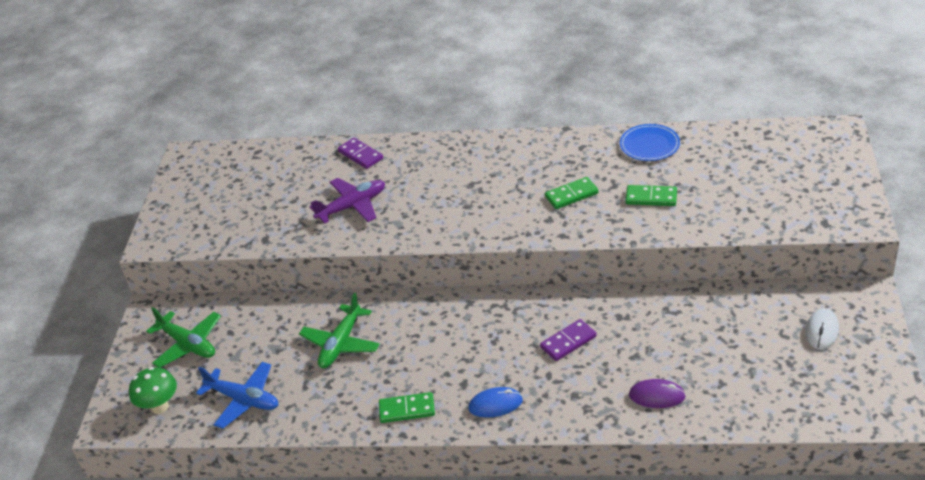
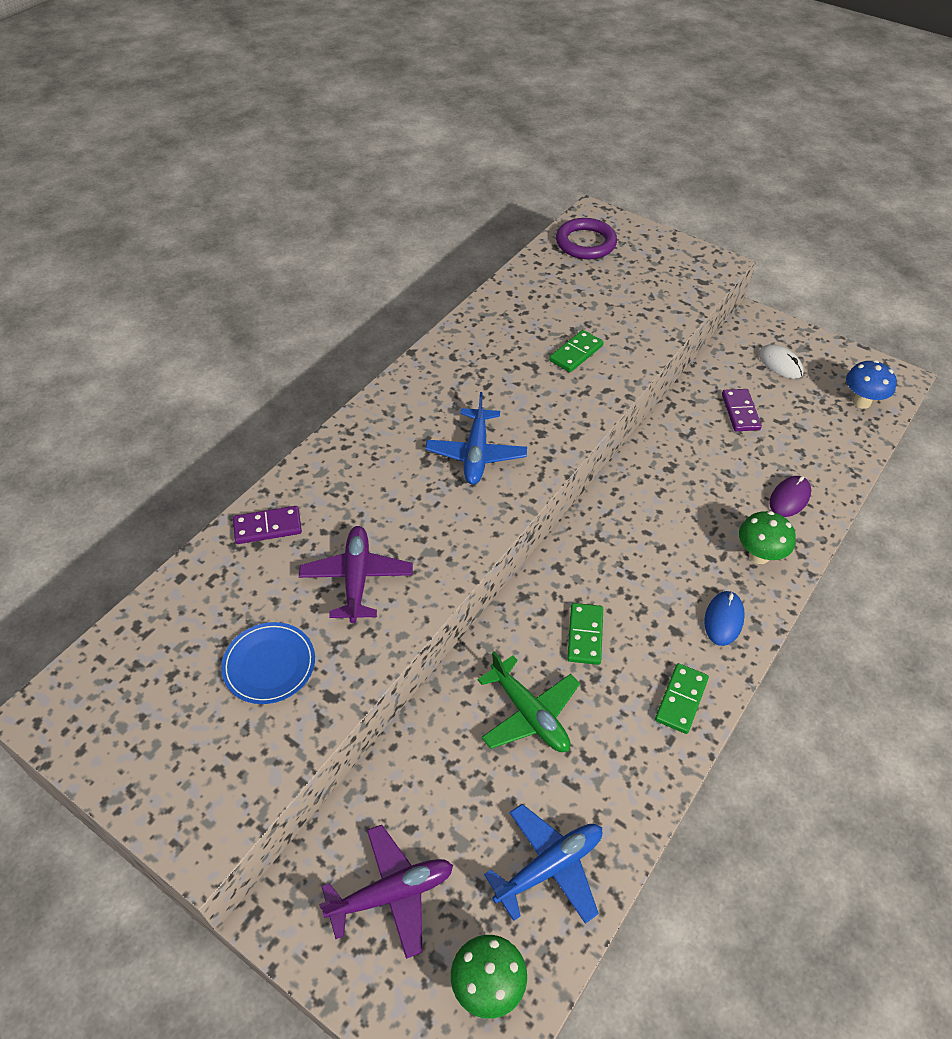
camera: 65 degrees left, 10 degrees up
(188, 344) = (391, 894): green plane -> purple plane
(499, 201) = (476, 454): none -> blue plane
(568, 342) = (676, 521): purple domino -> purple domino (740, 412)
(571, 195) = (520, 399): green domino -> green domino (585, 635)
(576, 400) = (759, 555): none -> green mushroom
(649, 145) = (498, 316): blue plate -> blue plate (269, 665)
(793, 143) = (585, 243): none -> purple ring
(831, 400) = (861, 402): none -> blue mushroom

